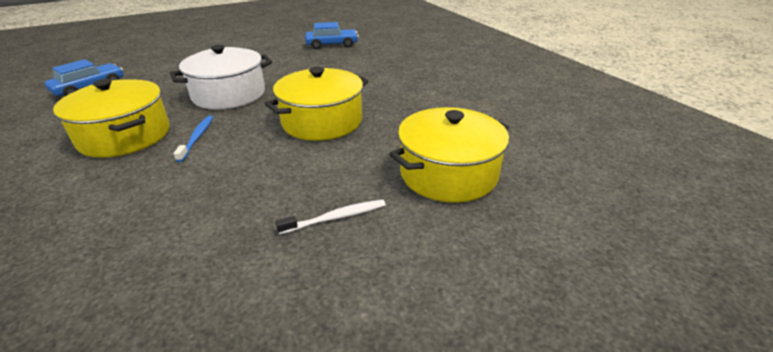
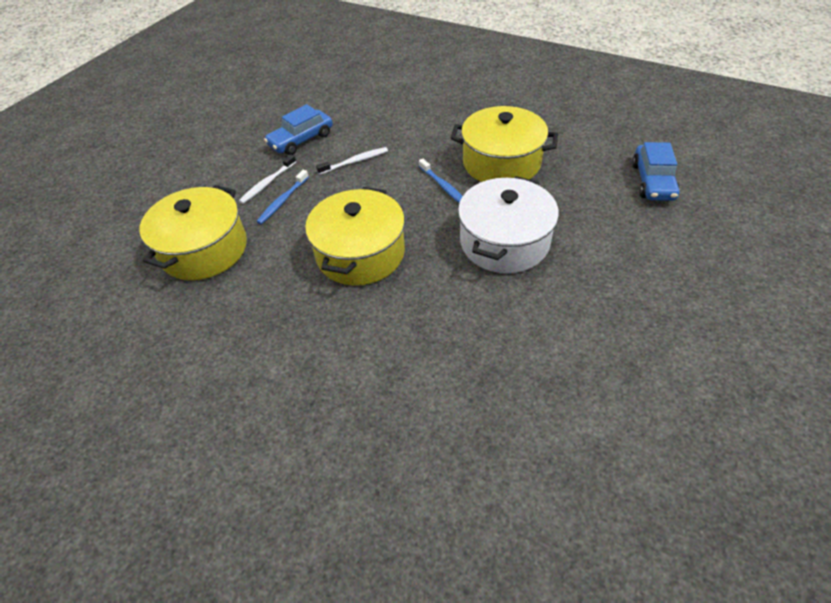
camera: 150 degrees right, 15 degrees up
(221, 198) = (354, 162): none -> white toothbrush
(332, 45) = (550, 445): blue car -> blue car (301, 140)
(338, 188) = (283, 201): none -> blue toothbrush

